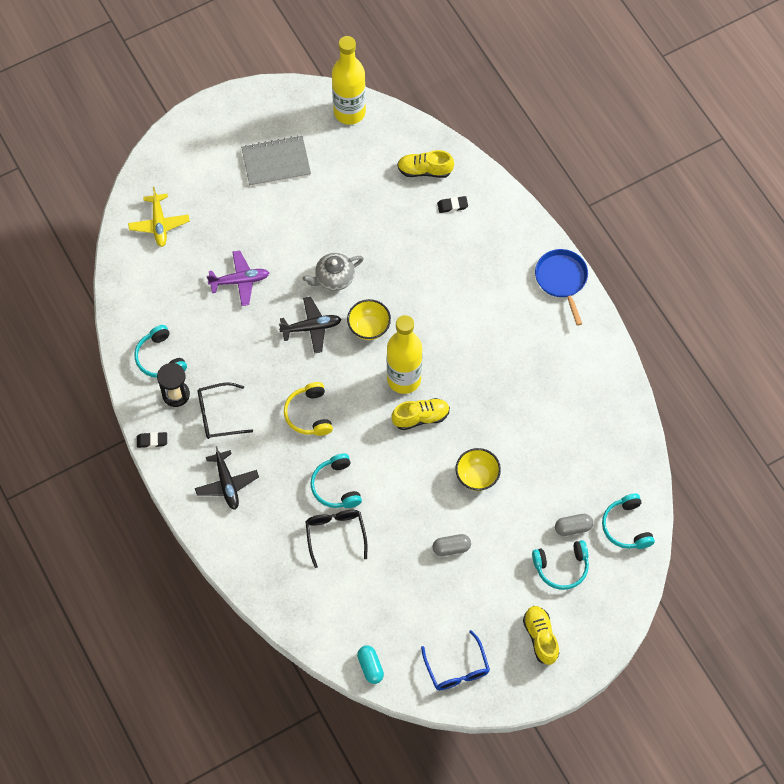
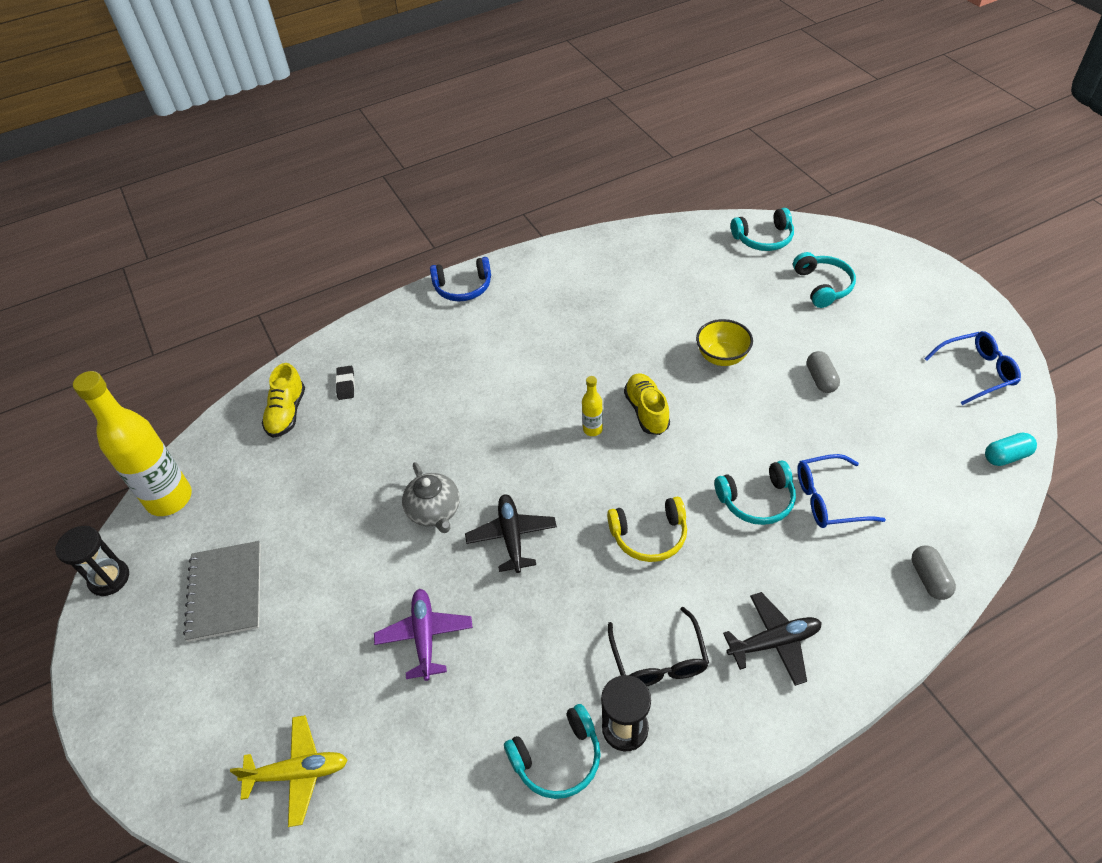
camera: 85 degrees left, 15 degrees down
(152, 441) = (713, 765): black eraser -> none
(288, 93) = (109, 578): none -> black hourglass
(335, 534) = (828, 499): black glasses -> blue glasses
(369, 327) = (515, 468): yellow bowl -> none
(404, 379) = (592, 429): yellow bottle -> yellow bottle, size x0.44
(540, 637) = (912, 302): yellow shoe -> none
(562, 279) = (463, 287): blue pan -> blue headphones
(573, 527) = (773, 277): grey capsule -> grey capsule (929, 579)

